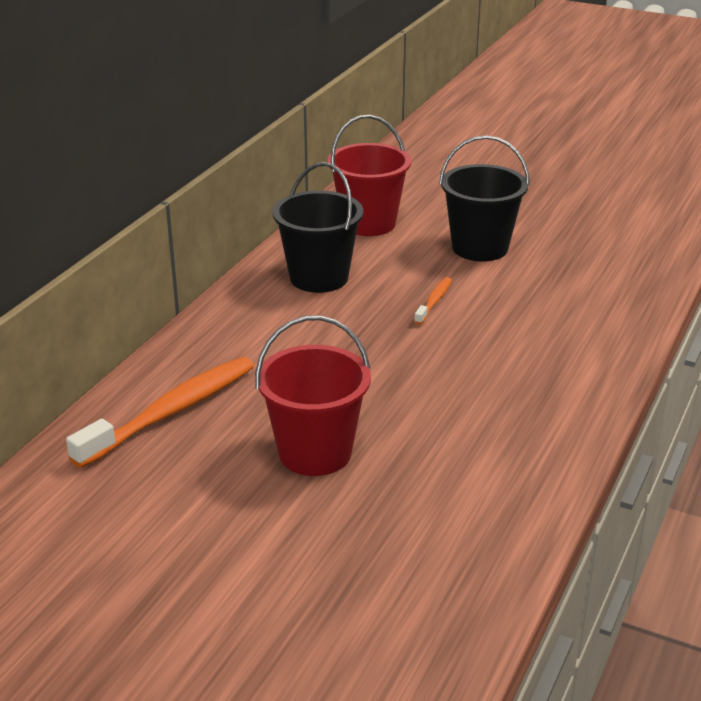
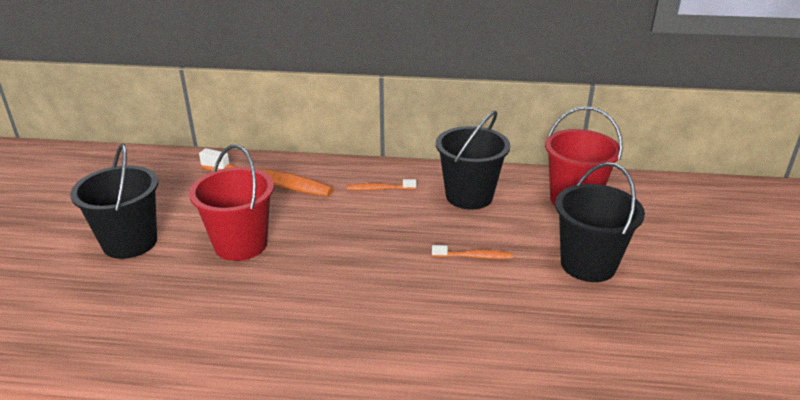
camera: 70 degrees right, 0 degrees up
(246, 553) = (130, 242): none -> black bucket
(258, 331) = (379, 189): none -> orange toothbrush

